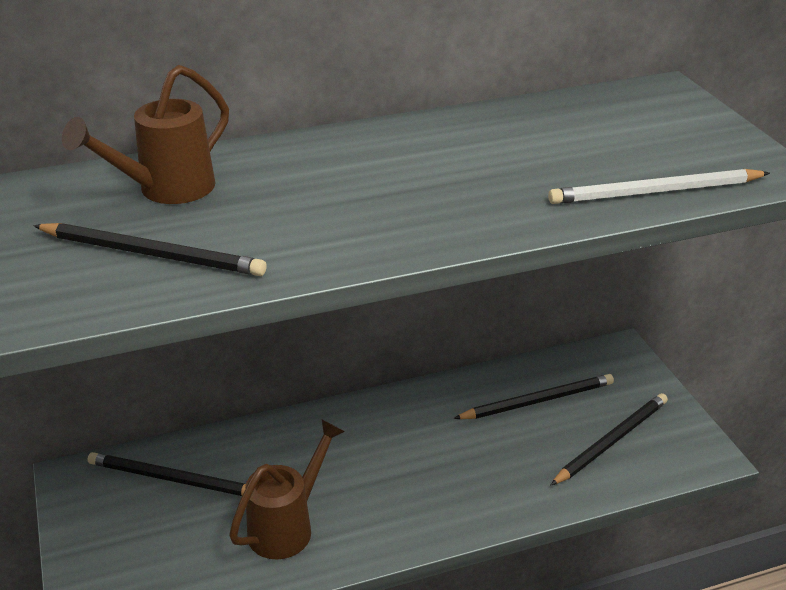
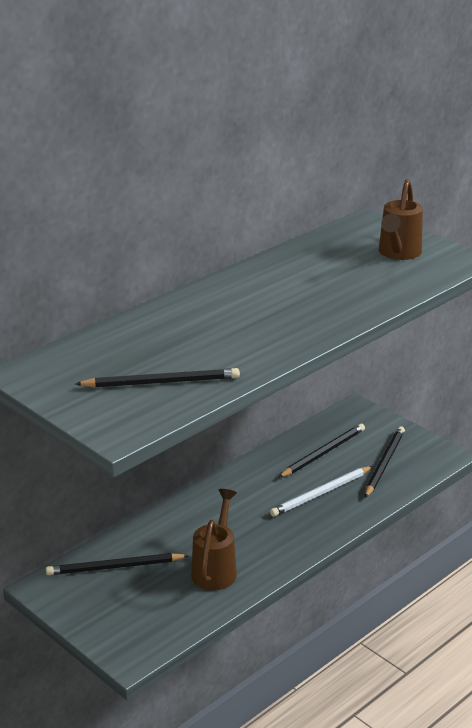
camera: 25 degrees left, 5 degrees down
(165, 190) = (127, 347): brown watering can -> brown watering can (398, 254)
(655, 192) = (409, 284): white pencil -> white pencil (321, 493)

